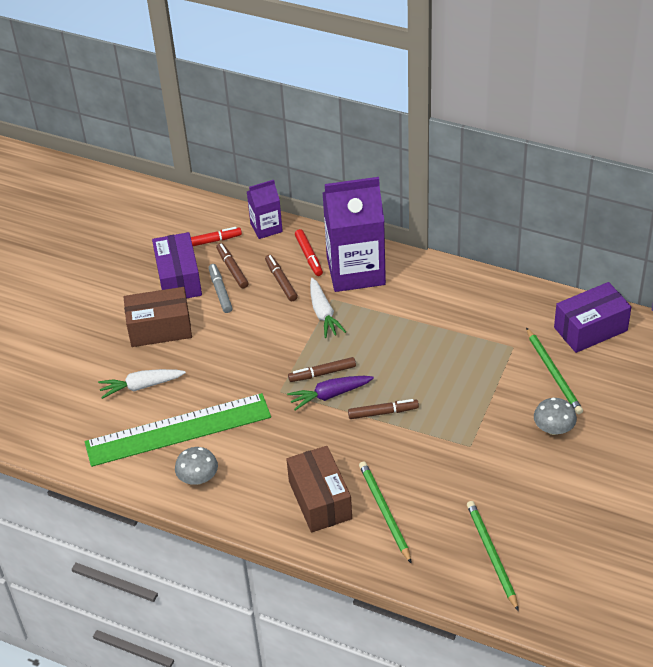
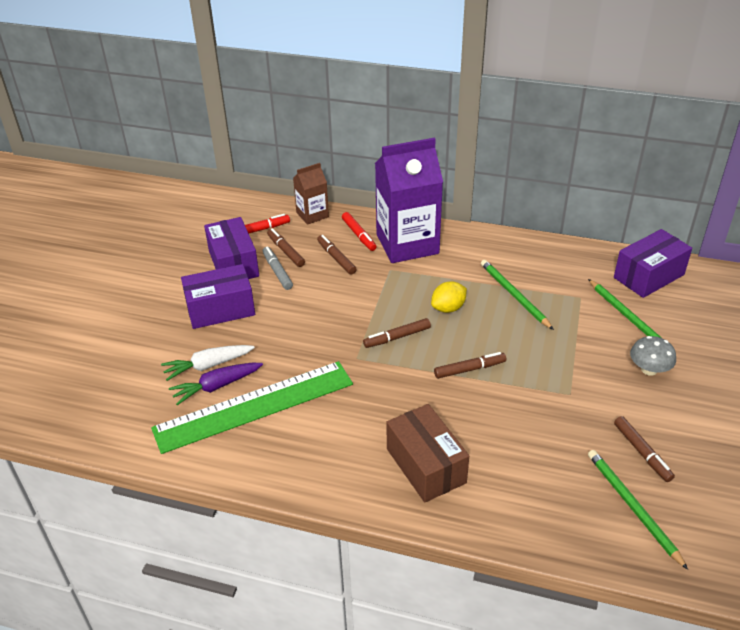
camera: 10 degrees left, 5 degrees down
(160, 328) = (220, 309): brown box -> purple box
(198, 478) = (285, 455): grey mushroom -> none
(266, 227) = (312, 215): purple carton -> brown carton
(323, 313) = (385, 283): white carrot -> none
(330, 395) = (410, 357): purple carrot -> purple carrot (217, 386)
(379, 347) = (448, 308): none -> yellow lemon
(384, 512) = (500, 471): green pencil -> green pencil (514, 295)
(517, 507) = (642, 452): none -> brown marker

